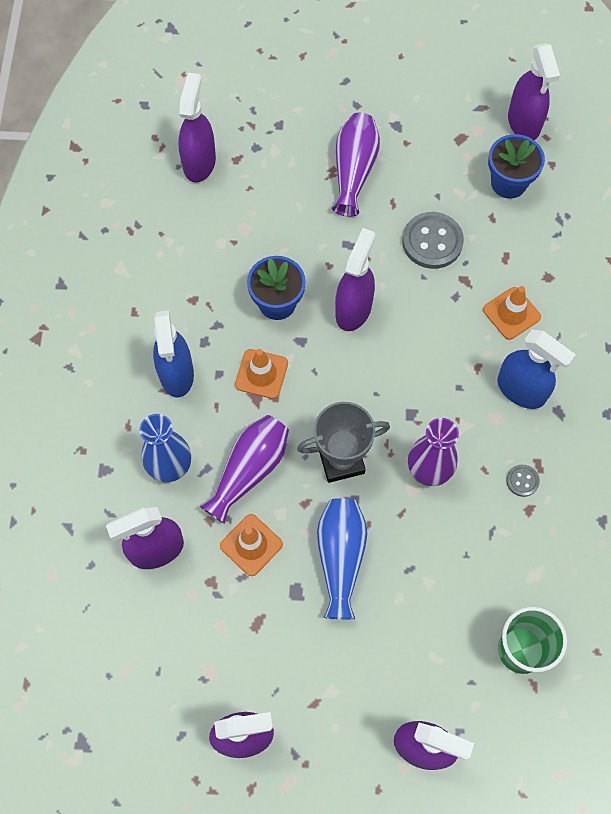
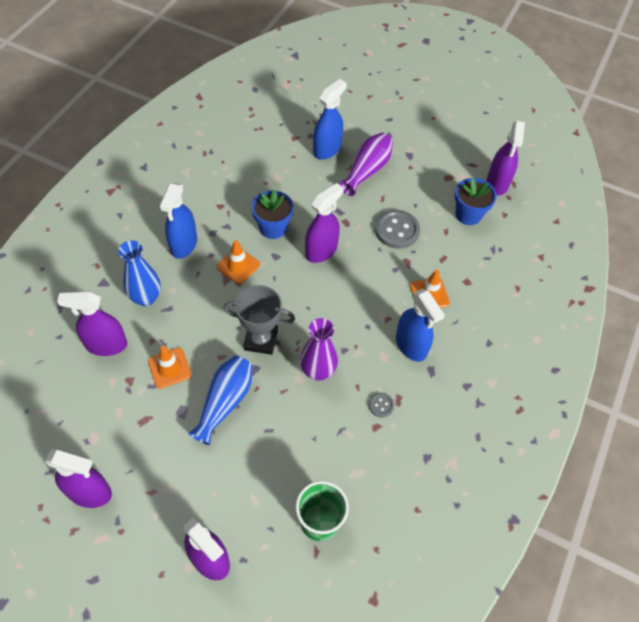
camera: 20 degrees right, 10 degrees down
(199, 162) = (270, 131): purple spray bottle -> none
(249, 470) = (196, 321): purple vase -> none
(288, 159) = (327, 149): none -> blue spray bottle

